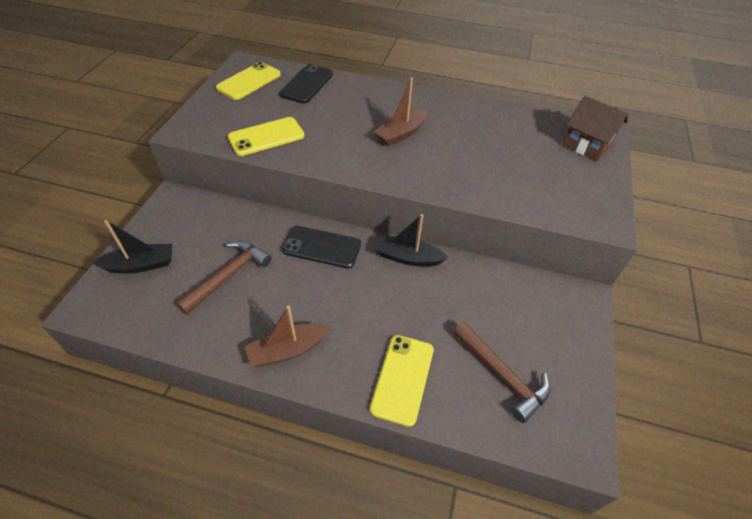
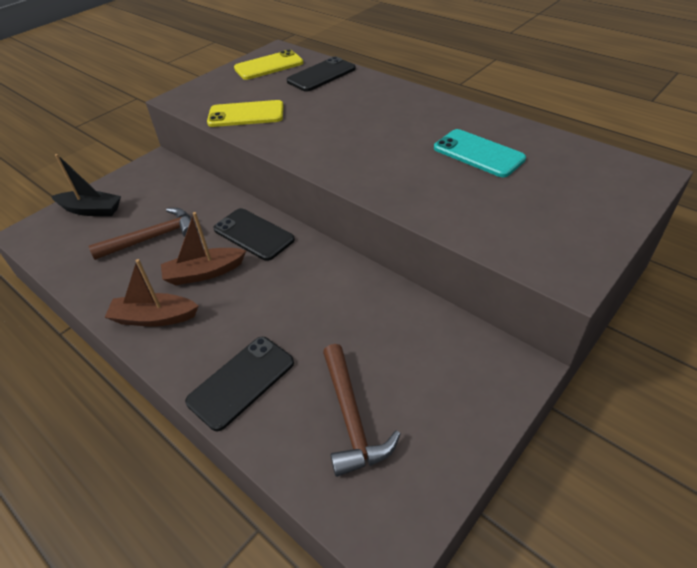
camera: 30 degrees right, 5 degrees down
(401, 134) = (382, 134): brown boat -> brown boat (204, 273)
(402, 378) = (241, 382): yellow phone -> black phone
(407, 257) = (333, 266): black boat -> none
(485, 137) = (478, 153): none -> turquoise phone
(587, 144) = (610, 184): brown house -> none

